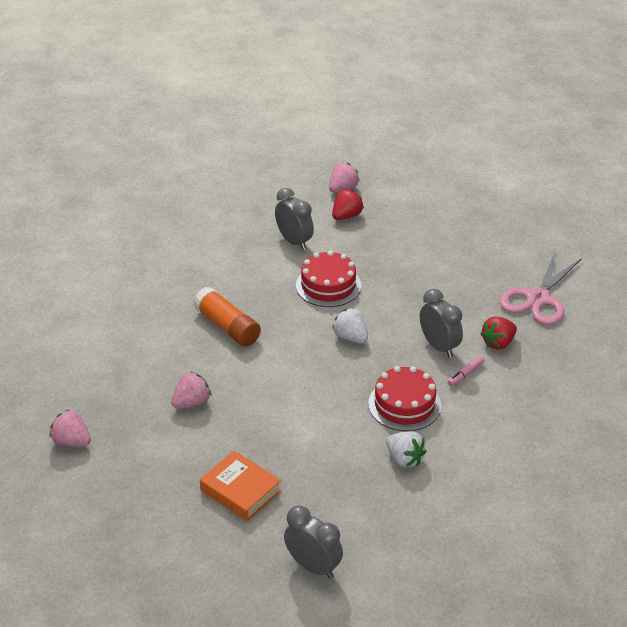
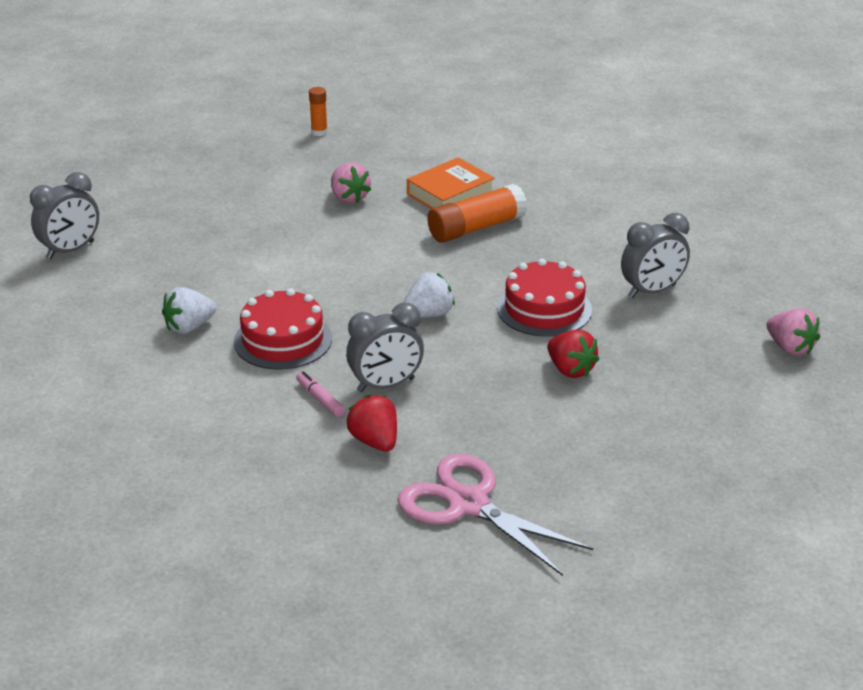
camera: 100 degrees right, 5 degrees down
(72, 441) = (319, 132): pink strawberry -> orange glue stick
(240, 491) = (199, 217): orange book -> orange book (450, 193)
(346, 216) = (714, 343): red strawberry -> red strawberry (570, 370)

